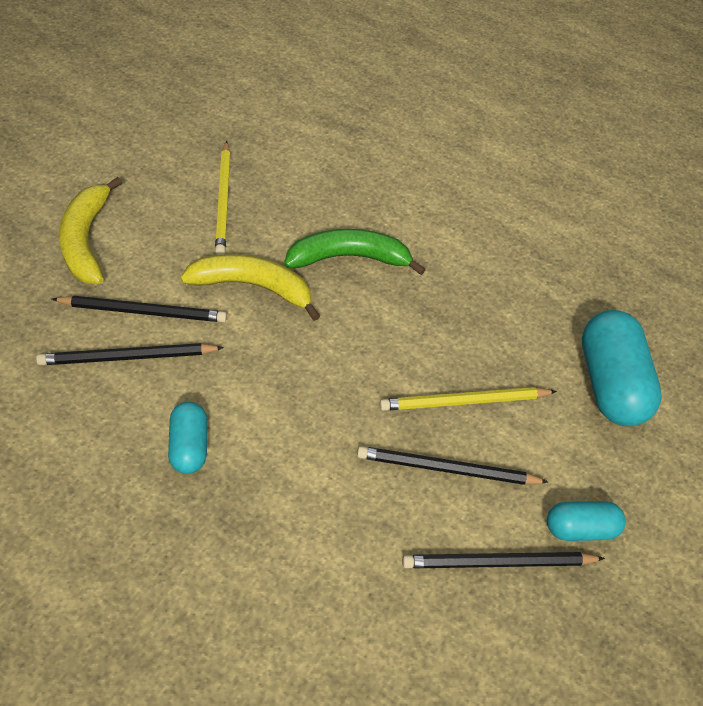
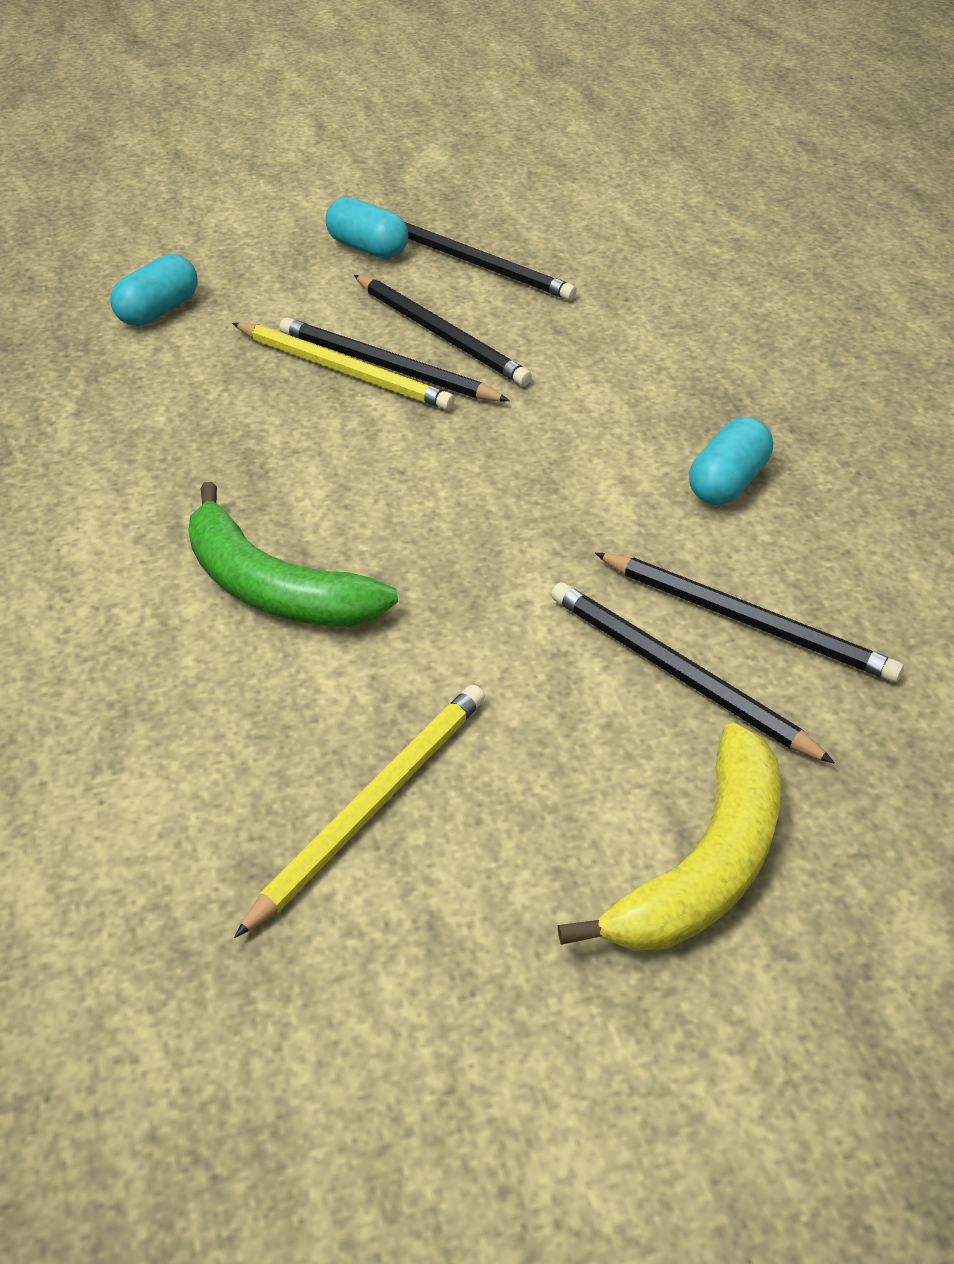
camera: 135 degrees left, 10 degrees down
(253, 287) = (468, 622): yellow banana -> none
(446, 419) = (386, 366): none -> black pencil
(610, 383) = (158, 311): turquoise capsule -> turquoise capsule, size x0.56

